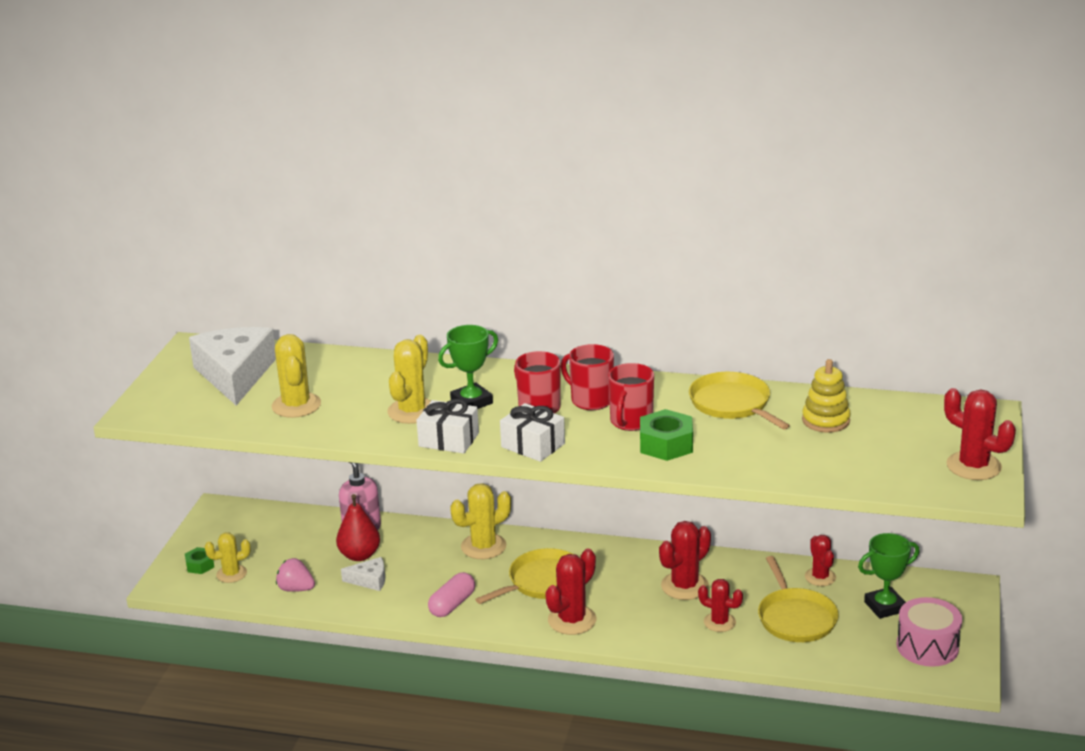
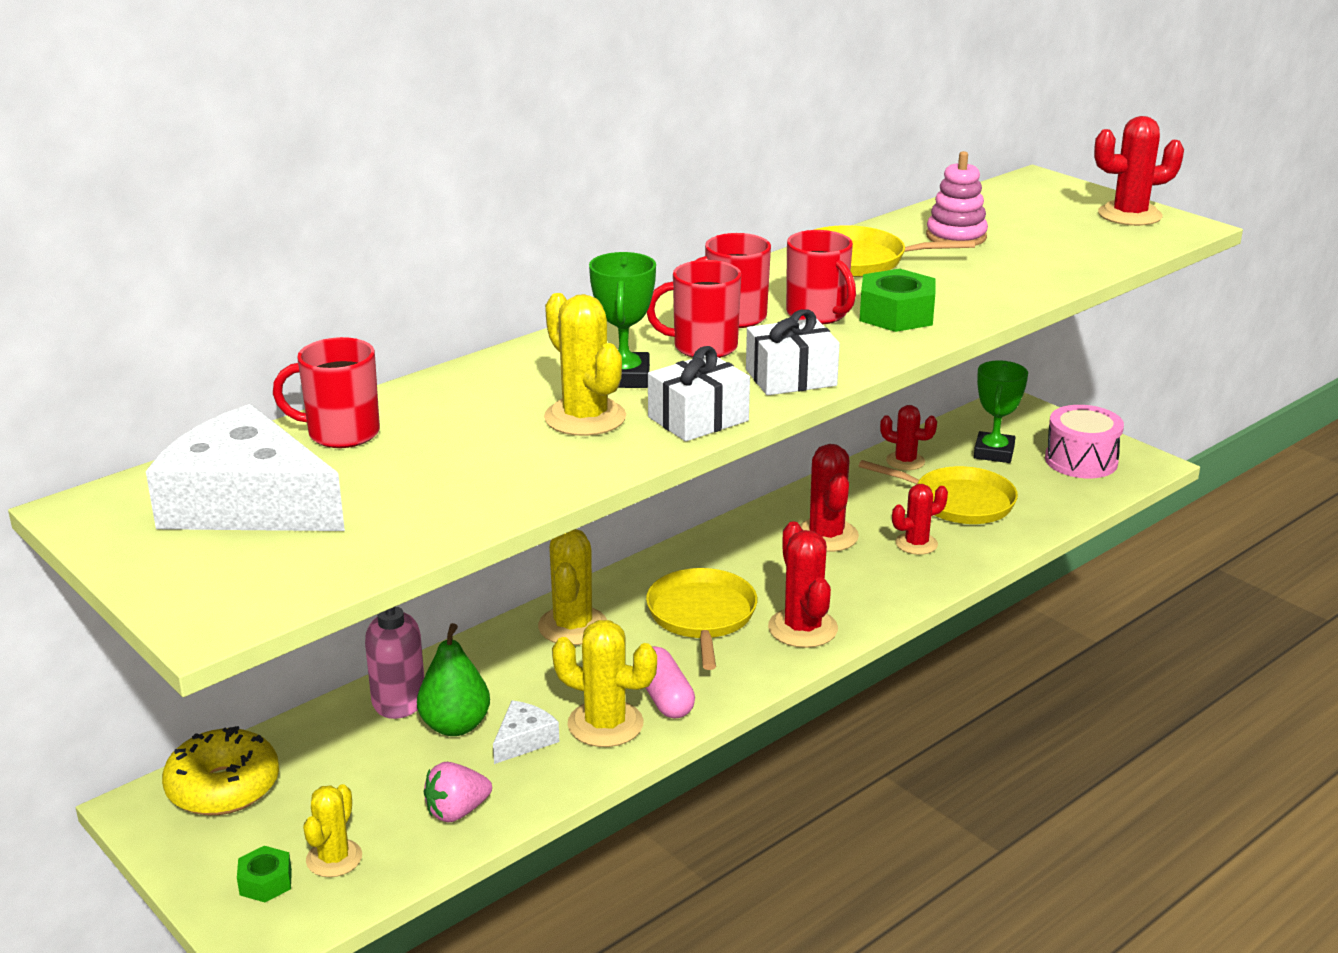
camera: 55 degrees left, 0 degrees up
(250, 520) = (223, 787): none -> yellow donut
(296, 405) = (428, 487): yellow cactus -> yellow cactus (605, 724)
(323, 363) = (341, 433): none -> red mug
(359, 555) = (455, 726): red pear -> green pear
(825, 420) = (956, 236): yellow stacking toy -> pink stacking toy

